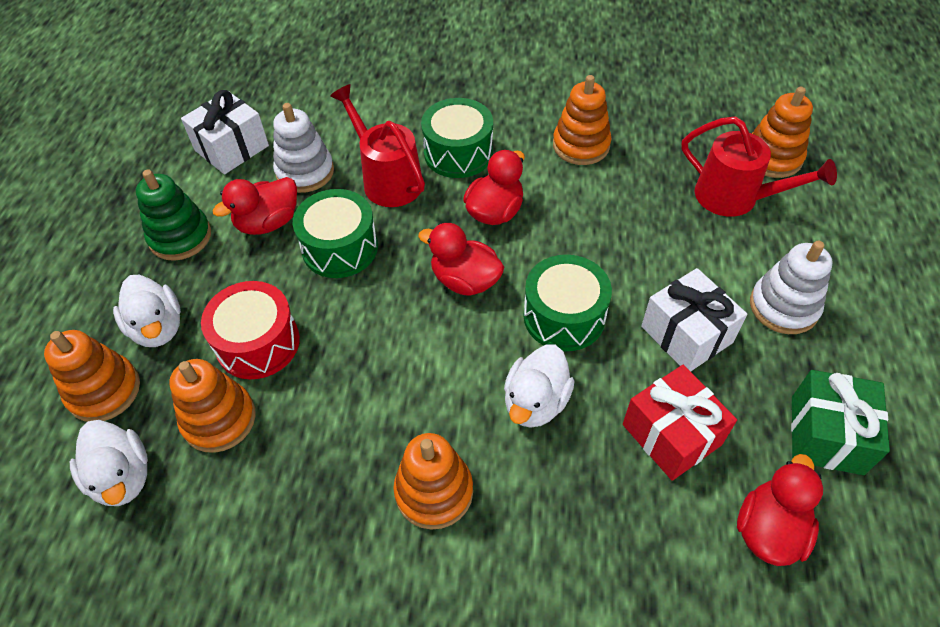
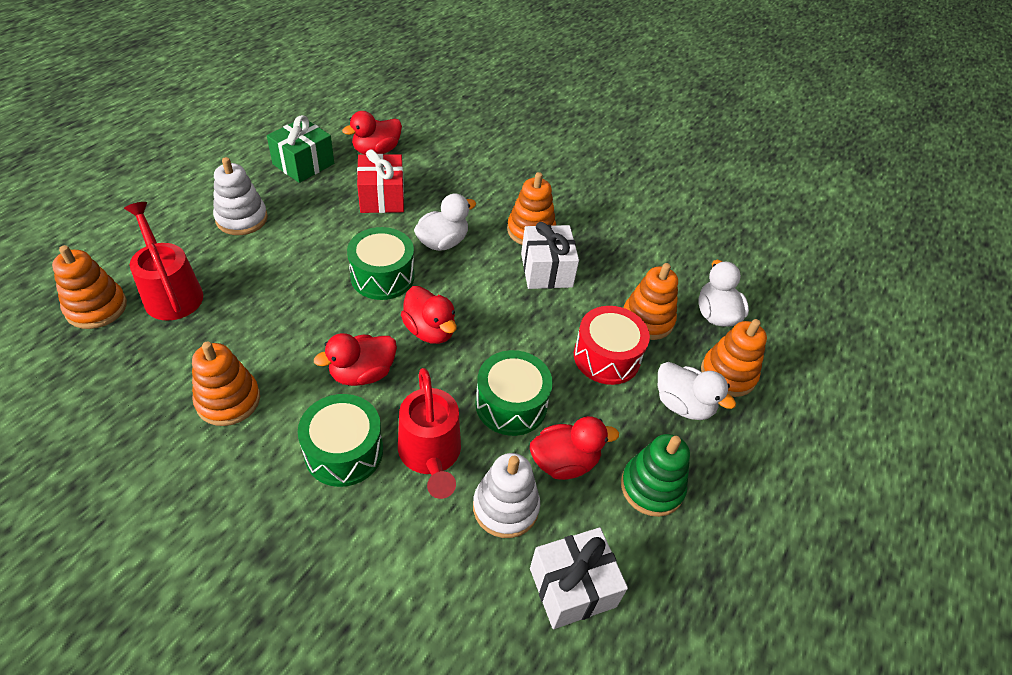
camera: 160 degrees left, 5 degrees down
(158, 328) = (683, 405): white duck -> white duck turned 135 degrees clockwise
(686, 334) = (318, 232): white gift -> white gift (546, 270)

